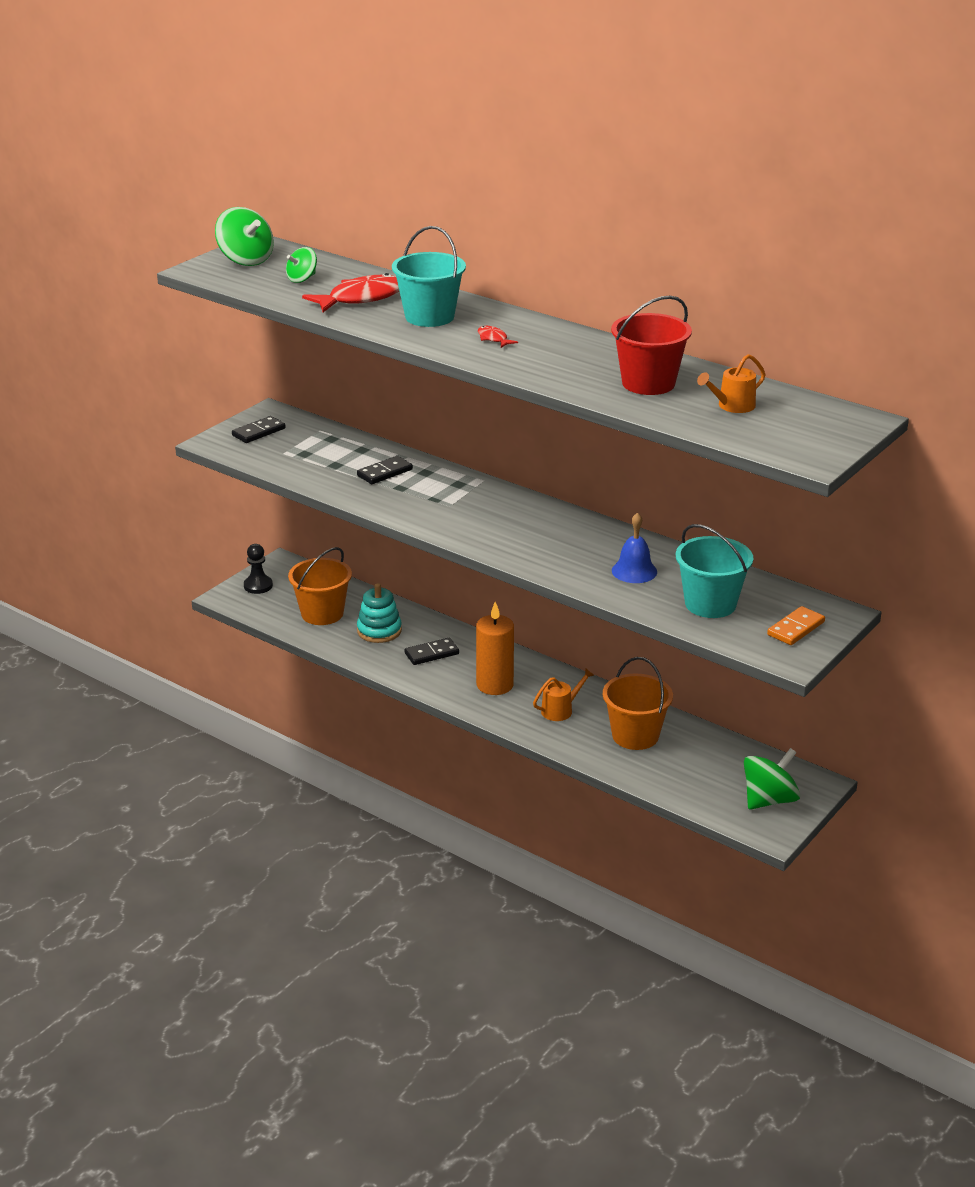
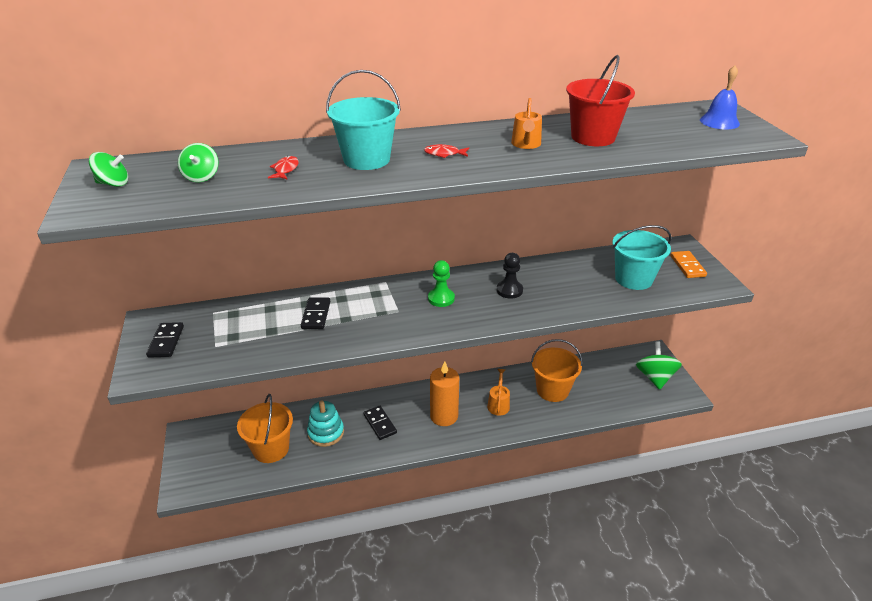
camera: 50 degrees left, 5 degrees up
(246, 260) = (113, 184): green spinning top -> green spinning top, size x0.60
(258, 586) = (194, 462): black pawn -> black pawn (509, 290)
(361, 298) = (285, 170): red fish -> red fish, size x0.46
(431, 654) = (380, 424): black domino -> black domino turned 45 degrees counterclockwise
(501, 517) = (441, 298): none -> green pawn
(634, 571) = (567, 285): blue bell -> blue bell (719, 122)
(732, 406) = (660, 129): orange watering can -> orange watering can (526, 144)

